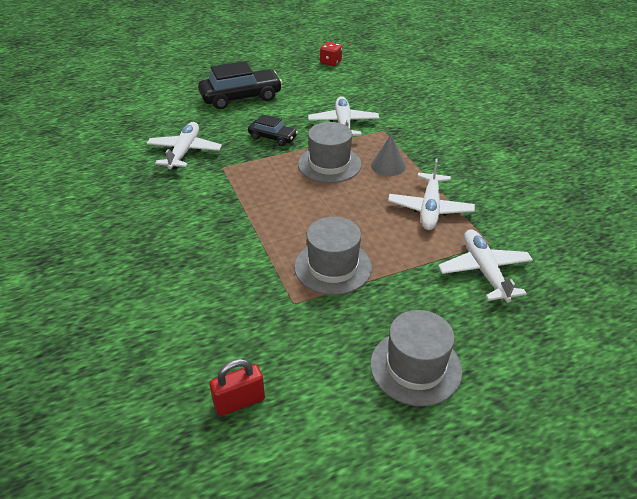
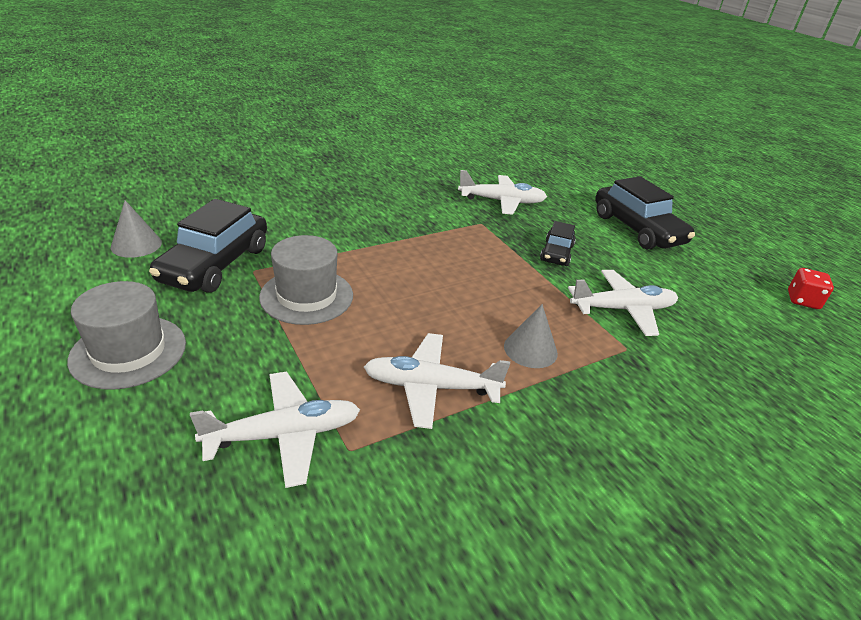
camera: 80 degrees right, 5 degrees down
(239, 402) = (136, 244): red padlock -> grey cone
(282, 330) = (215, 264): none -> black car
(329, 164) = (514, 296): grey hat -> none

